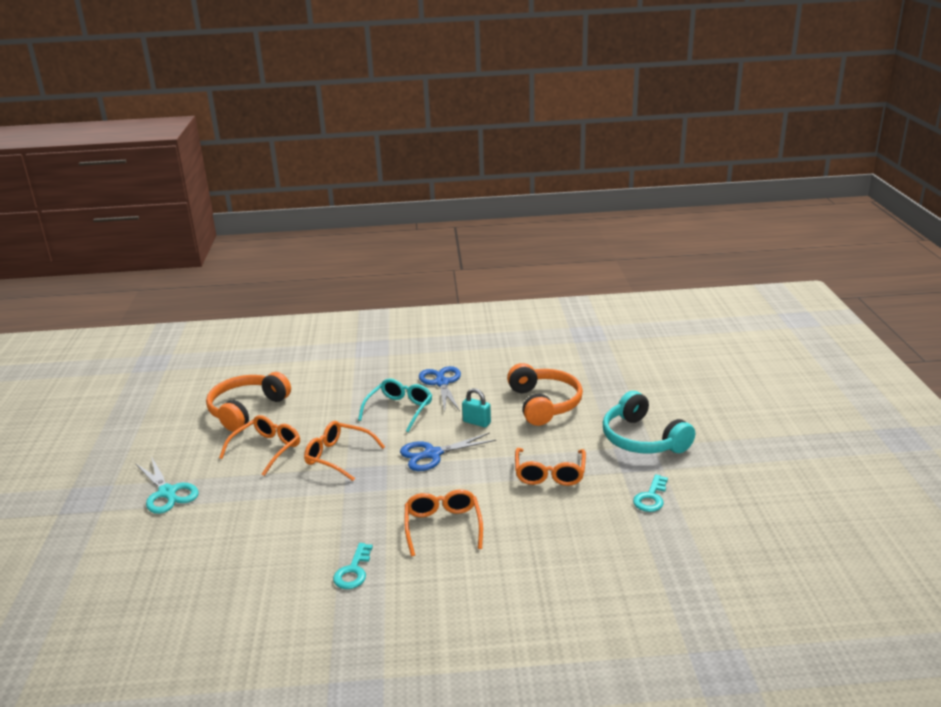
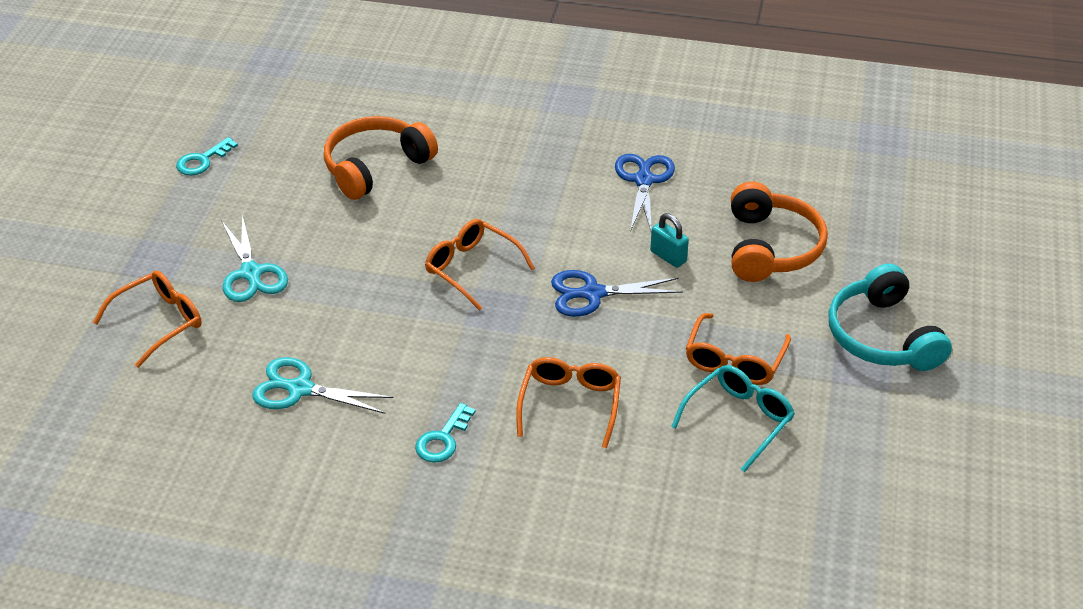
camera: 15 degrees right, 15 degrees up
(227, 562) = (300, 389): none -> turquoise scissors
(266, 449) = (385, 236): orange glasses -> orange glasses (159, 322)
(399, 410) = (572, 212): turquoise glasses -> turquoise glasses (738, 420)
(651, 497) = (853, 428): turquoise key -> turquoise key (202, 160)

